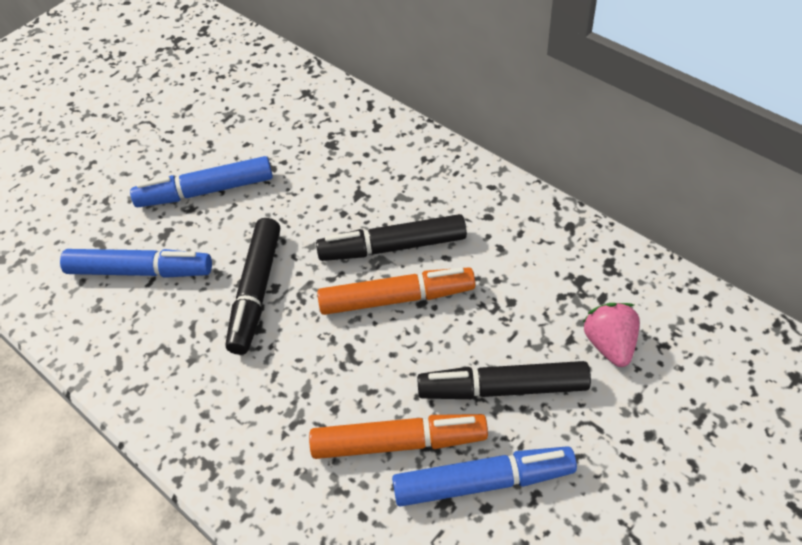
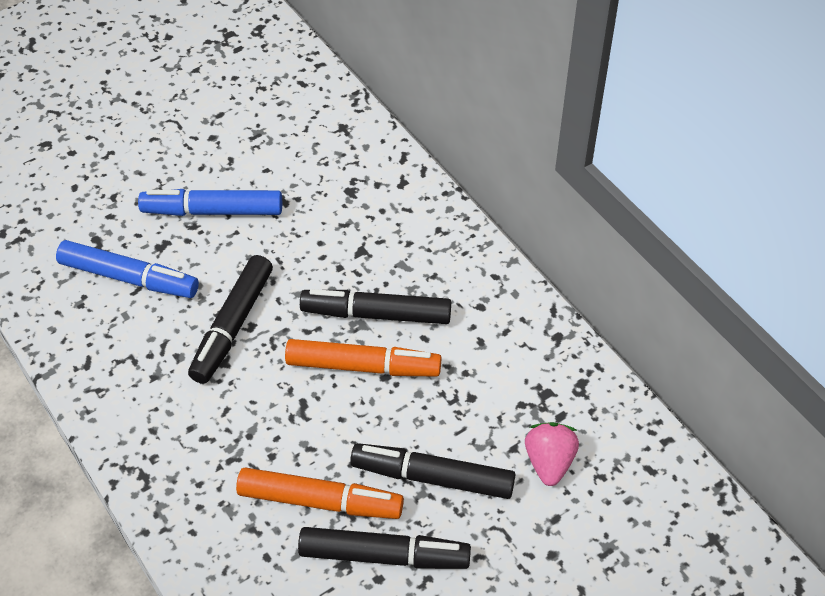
camera: 10 degrees right, 0 degrees up
(483, 482) = (384, 556): blue marker -> black marker

